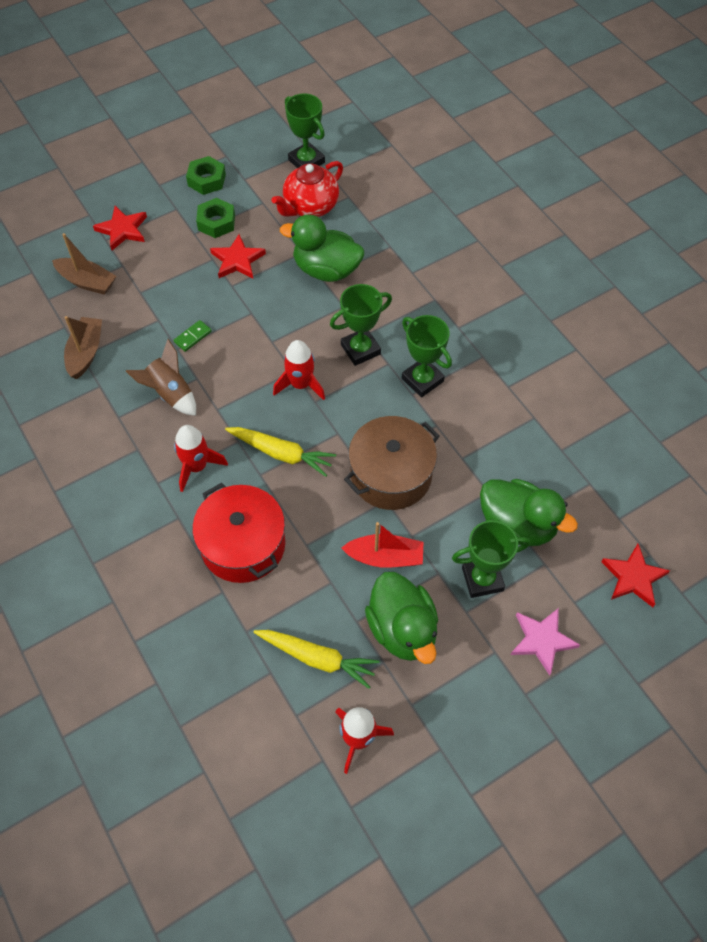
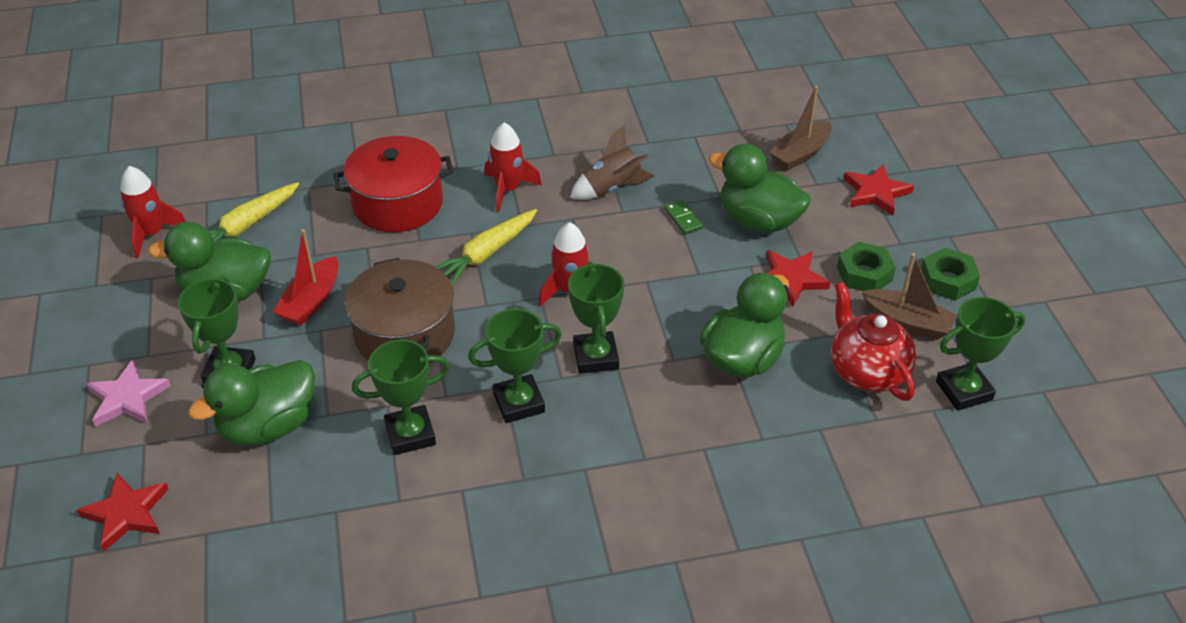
camera: 110 degrees right, 15 degrees down
(86, 353) = (697, 139): brown boat -> brown boat (907, 322)
(179, 291) = (758, 220): none -> green duck
(480, 433) = (410, 434): none -> green trophy

